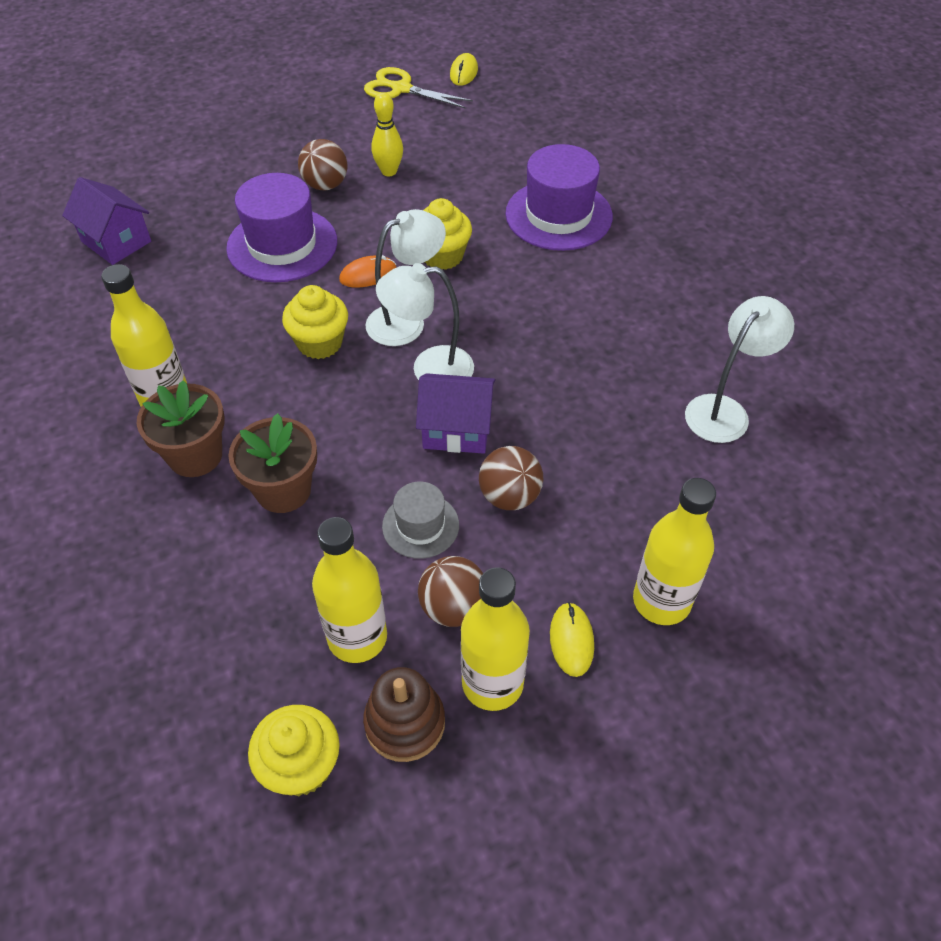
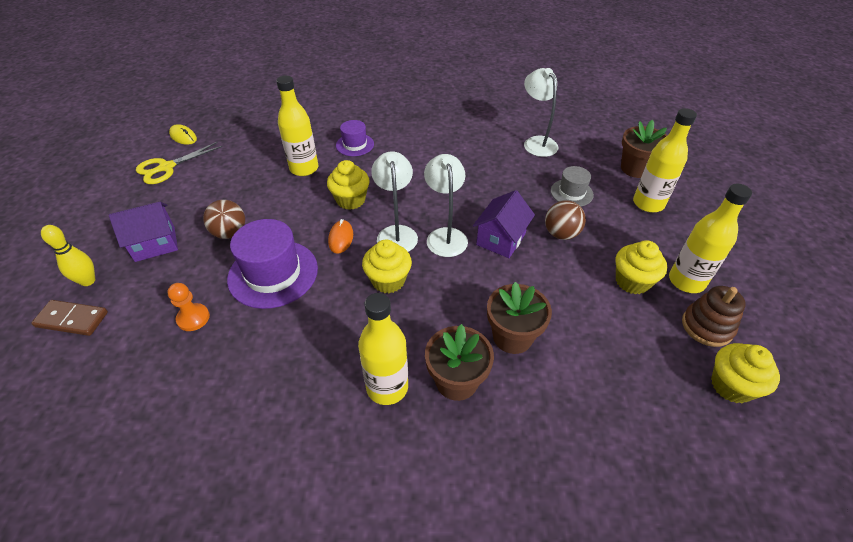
camera: 65 degrees left, 5 degrees down
(116, 241) = (173, 381): purple house -> purple house (155, 244)
(159, 144) = (72, 319): none -> brown domino
(194, 217) = (193, 318): none -> orange pawn
(357, 637) = (643, 331): yellow bottle -> yellow bottle (304, 168)
(389, 171) = (247, 198): yellow bowling pin -> yellow bowling pin (88, 281)
(420, 525) = (568, 277): grey hat -> grey hat (571, 193)
(429, 369) = (445, 235): white lamp -> white lamp turned 150 degrees clockwise
(453, 607) = (632, 281): brown ball -> yellow cupcake
(558, 215) = (355, 145): purple hat -> purple hat, size x0.55
(571, 640) = (665, 242): yellow mouse -> none
(754, 566) = (635, 168): none -> brown flower pot

